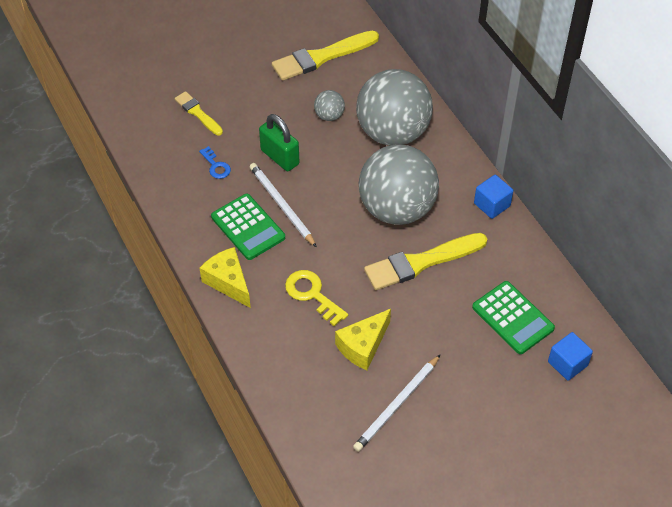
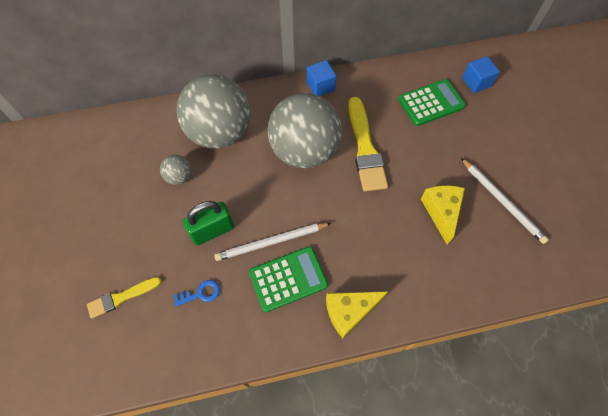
camera: 75 degrees left, 10 degrees up
(312, 294) = (380, 239): yellow key -> none
(321, 57) = (104, 166): yellow brush -> none
(363, 346) = (441, 212): yellow cheese -> yellow cheese turned 150 degrees counterclockwise

